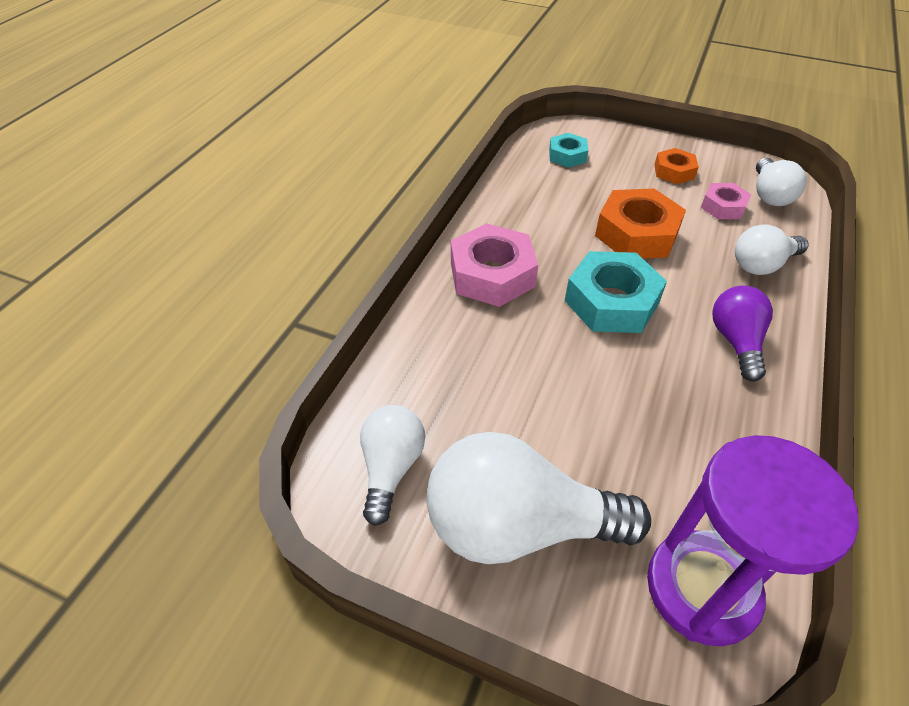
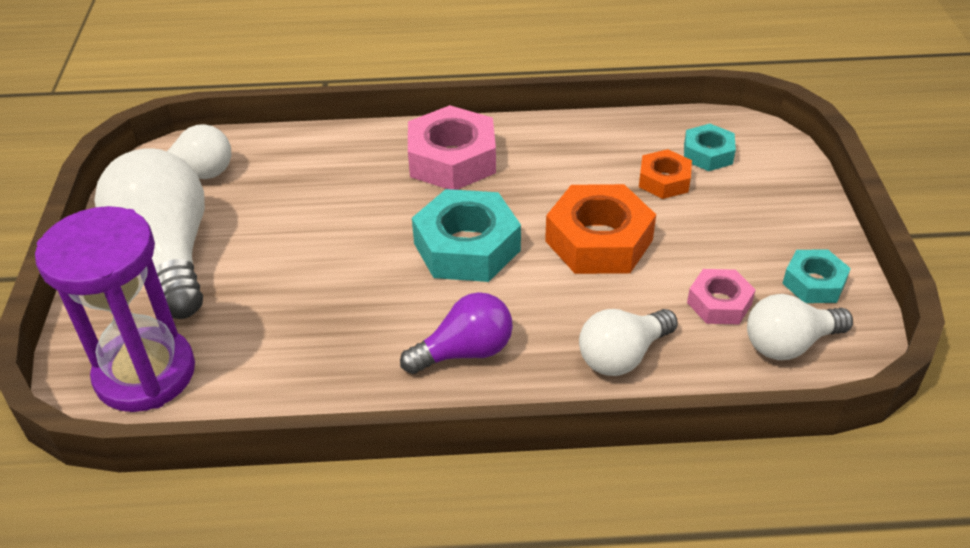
camera: 65 degrees right, 5 degrees down
(674, 171) = (759, 246): orange nut -> orange nut (664, 180)
(717, 166) = (814, 283): none -> turquoise nut
(762, 265) = (622, 356): white light bulb -> white light bulb turned 75 degrees counterclockwise

